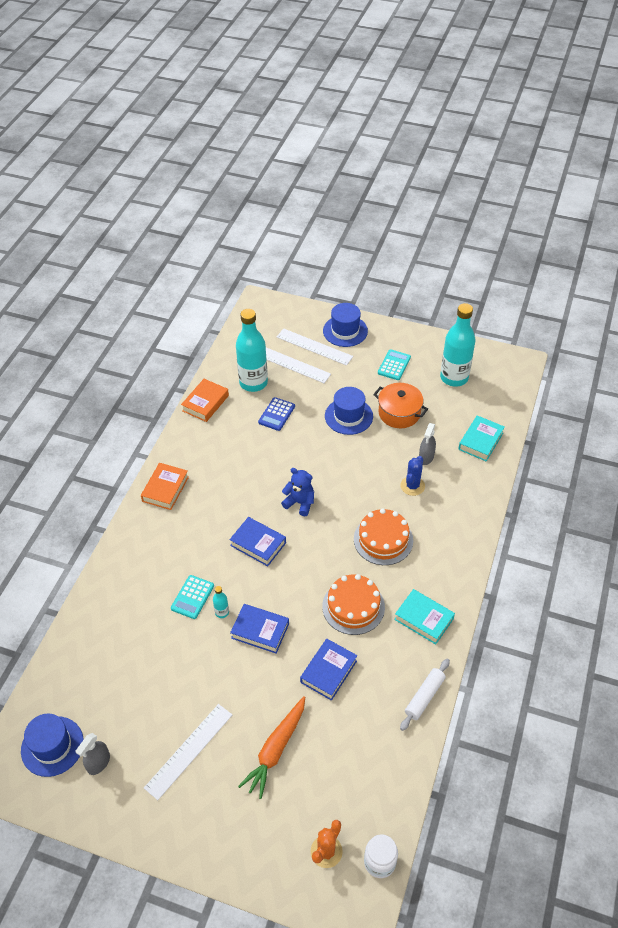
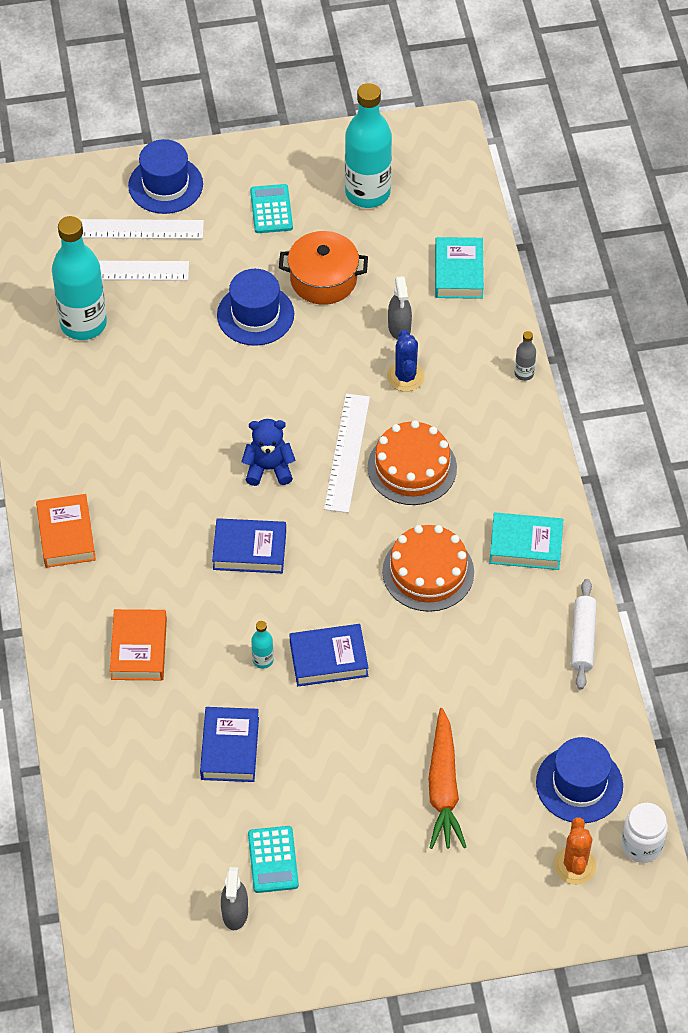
camera: 30 degrees left, 5 degrees up
(52, 746) = (160, 924): blue hat -> blue hat (579, 784)
(189, 750) = (337, 842): white ruler -> white ruler (347, 452)
(192, 597) = (210, 660): turquoise calculator -> turquoise calculator (273, 860)
(205, 403) = (34, 385): orange book -> orange book (139, 649)
(276, 414) = (150, 357): blue calculator -> none
(328, 671) = (448, 666): blue book -> blue book (230, 748)
(485, 515) = (524, 373): none -> grey bottle

